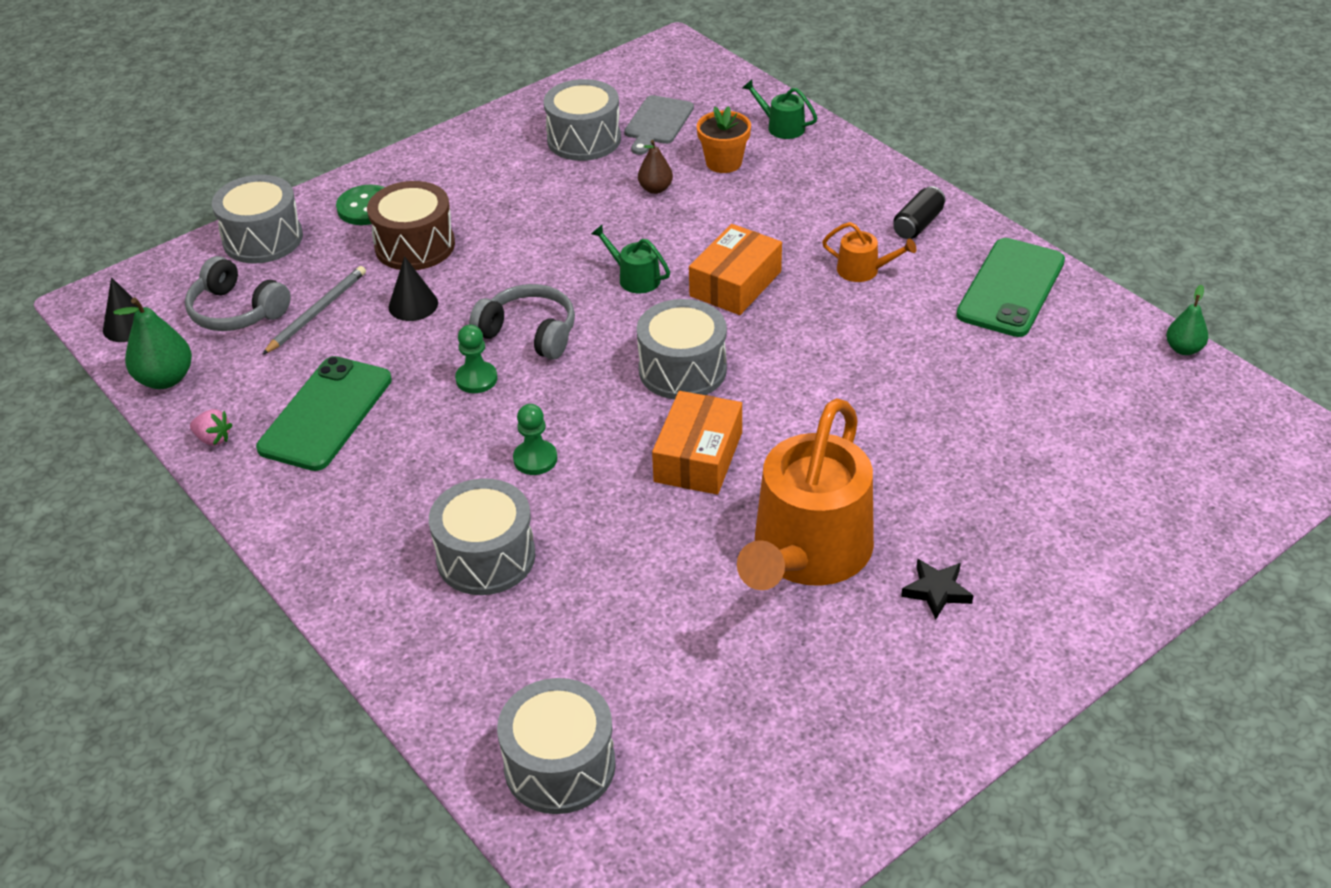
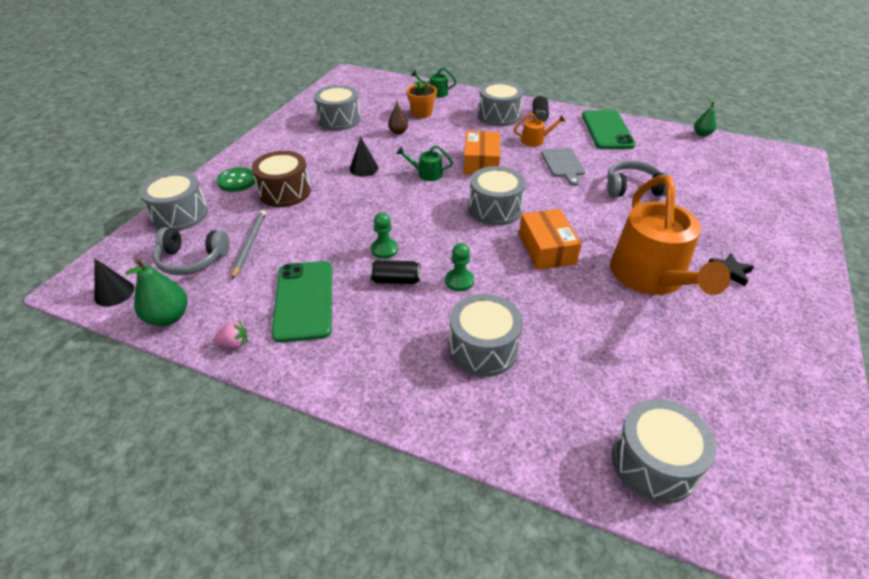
camera: 30 degrees left, 0 degrees up
(413, 305) = (310, 222): black cone -> black cone (363, 168)
(456, 428) = (396, 280): none -> black can
(529, 333) = (393, 216): grey headphones -> grey headphones (632, 188)
(657, 123) = (372, 104): grey cutting board -> grey cutting board (563, 164)
(847, 204) = (499, 116): none -> grey drum

